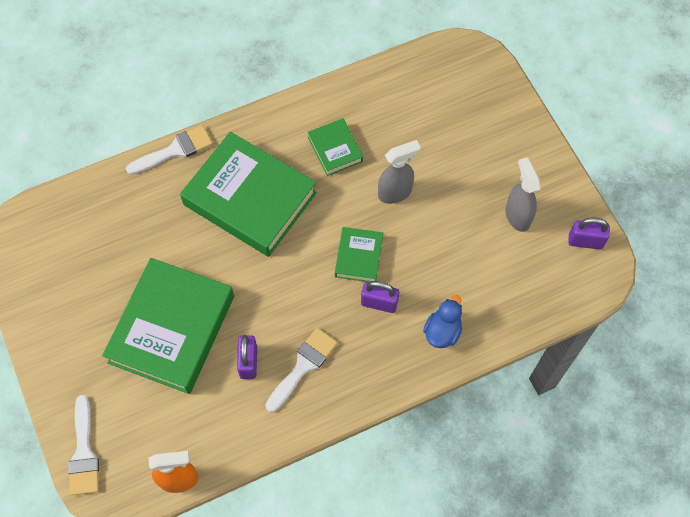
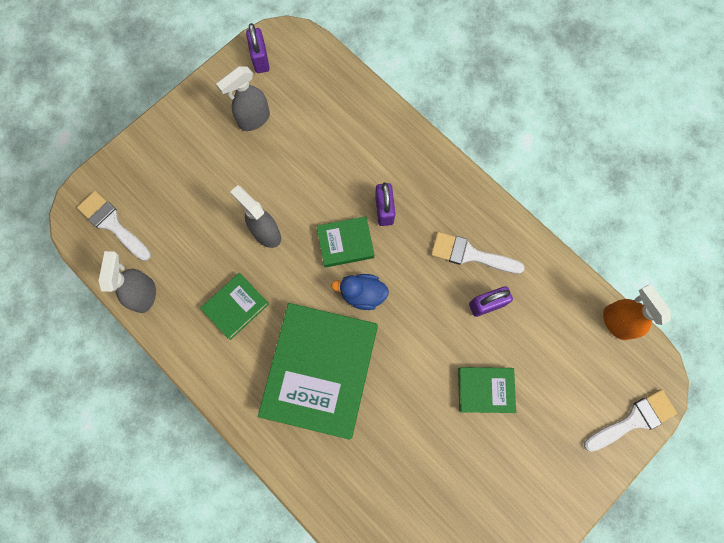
camera: 110 degrees left, 10 degrees up
(172, 329) = (485, 390): green book -> green book, size x0.47
(175, 150) = (291, 475): white brush -> white brush (112, 224)
(375, 83) = (144, 294): none -> grey spray bottle
(442, 331) = (390, 149): blue duck -> blue duck (362, 294)

